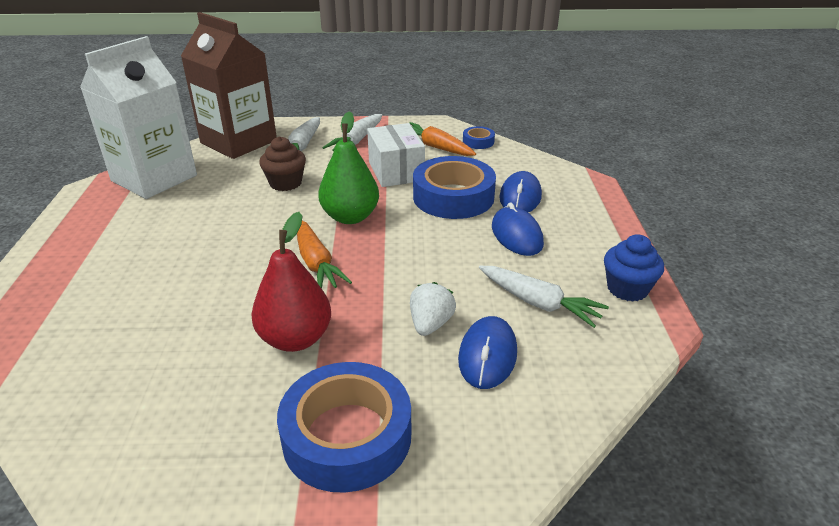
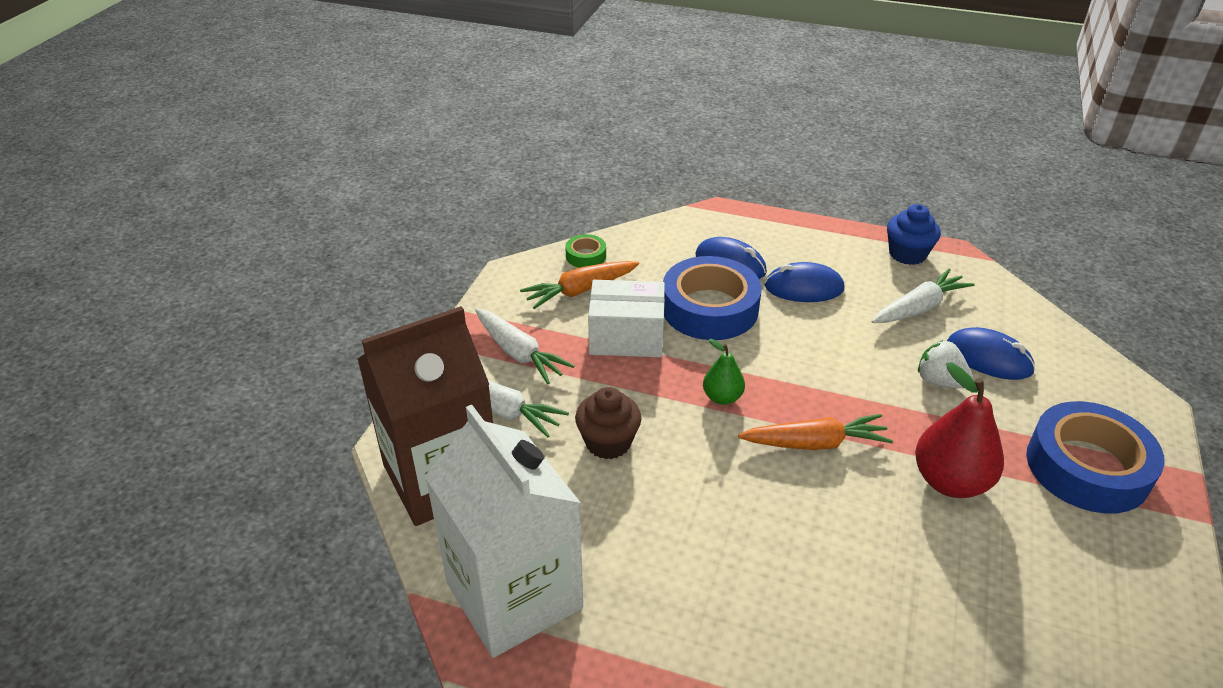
camera: 70 degrees left, 5 degrees up
(350, 217) = (722, 397): green pear -> green pear, size x0.56
(478, 142) = (586, 256): blue tape -> green tape

